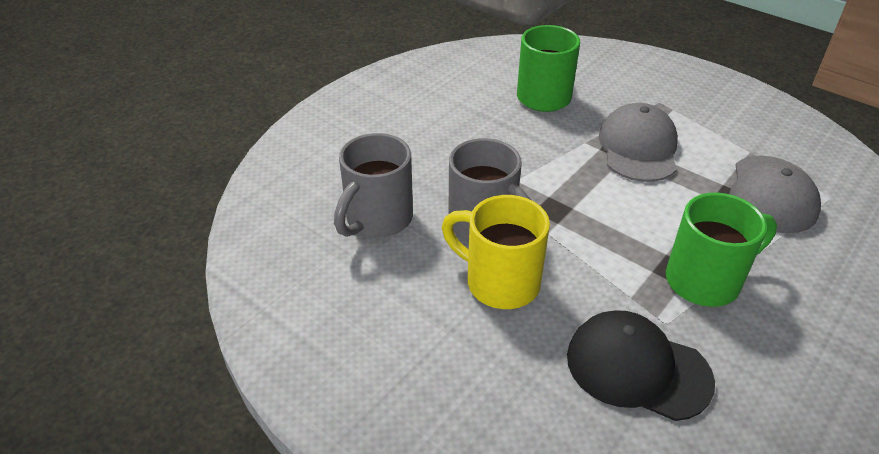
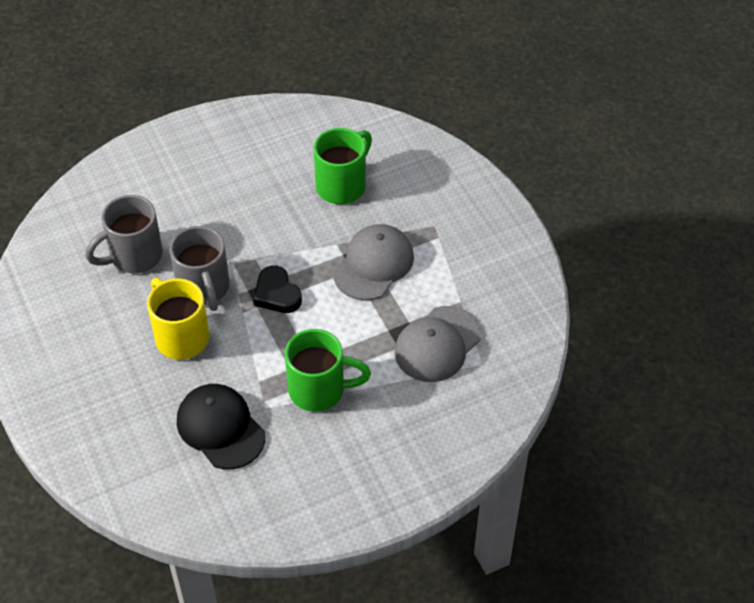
camera: 25 degrees right, 10 degrees up
(568, 203) = (277, 294): none -> black heart

